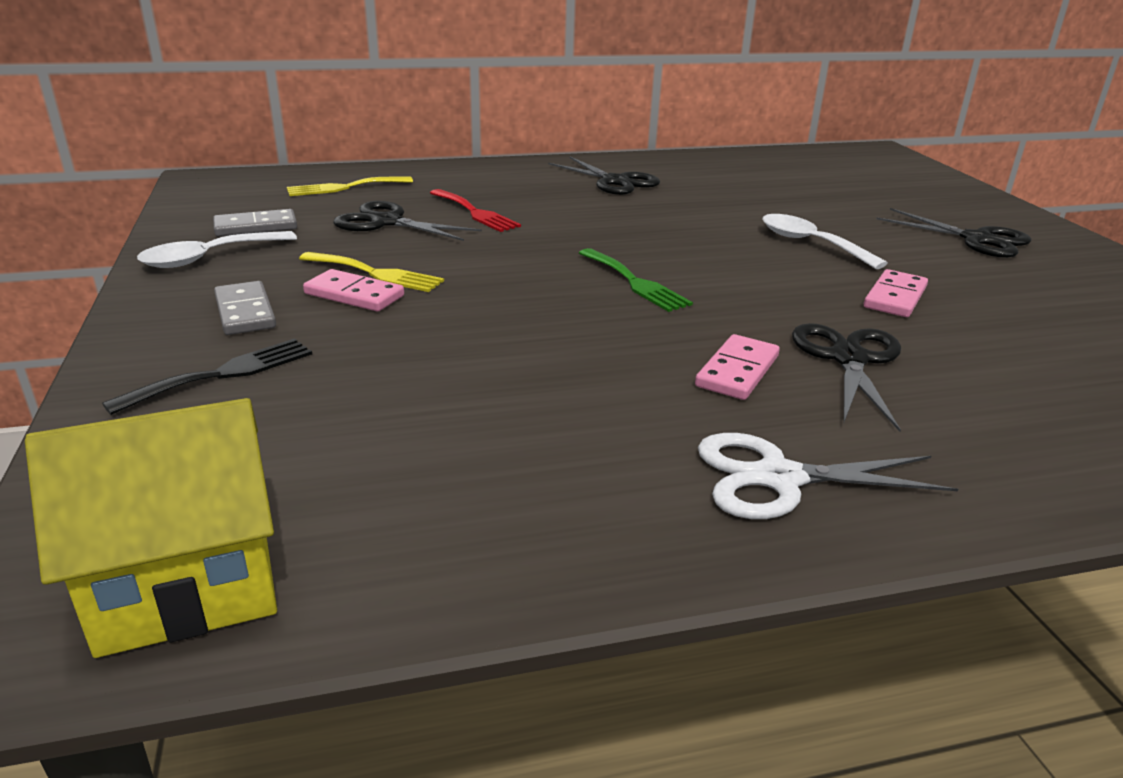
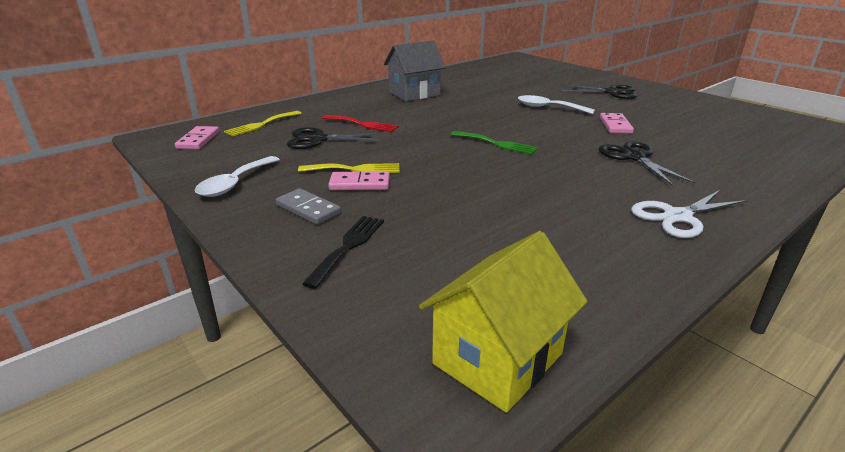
camera: 25 degrees left, 0 degrees up
(256, 227) = (238, 159): grey domino -> none
(615, 182) = (414, 94): black scissors -> grey house
(737, 371) = (599, 175): pink domino -> pink domino (198, 140)

